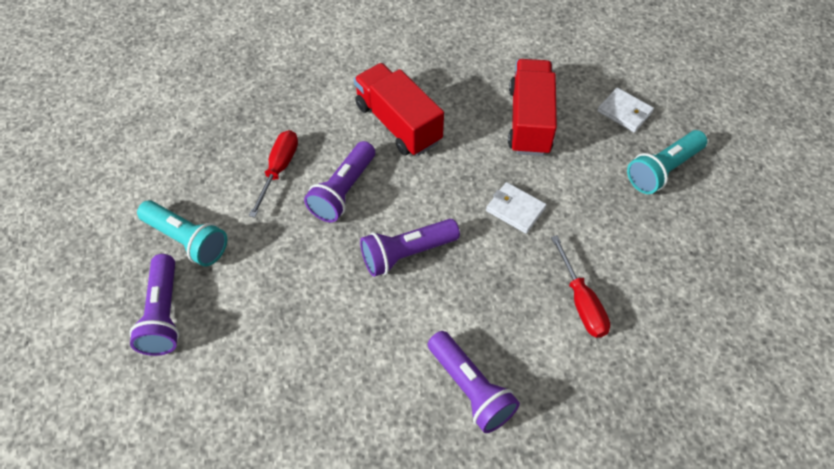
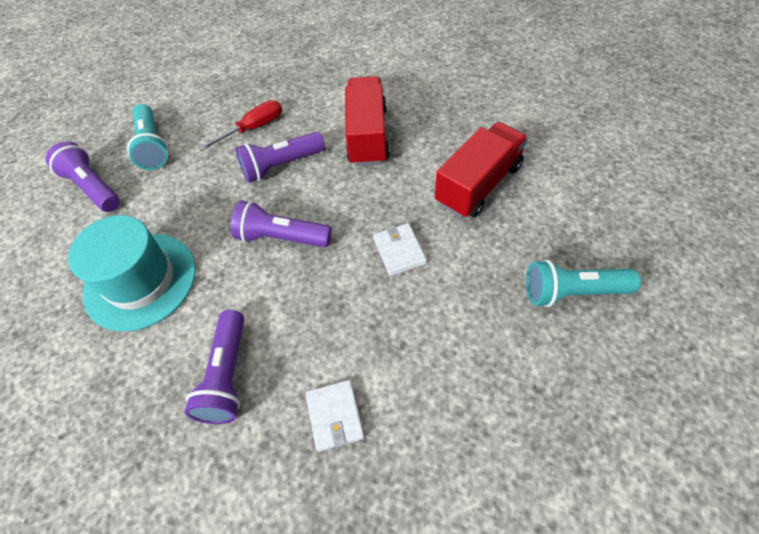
camera: 40 degrees right, 0 degrees up
(163, 314) = (93, 187): purple flashlight -> purple flashlight turned 105 degrees clockwise
(312, 366) = (140, 281): none -> turquoise hat
(581, 302) = (384, 364): red screwdriver -> none
(624, 112) = (578, 220): white wallet -> white wallet (335, 416)

